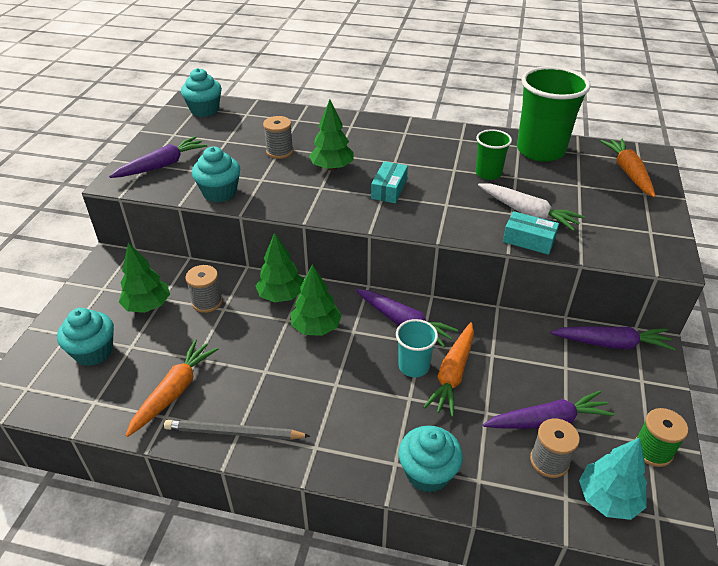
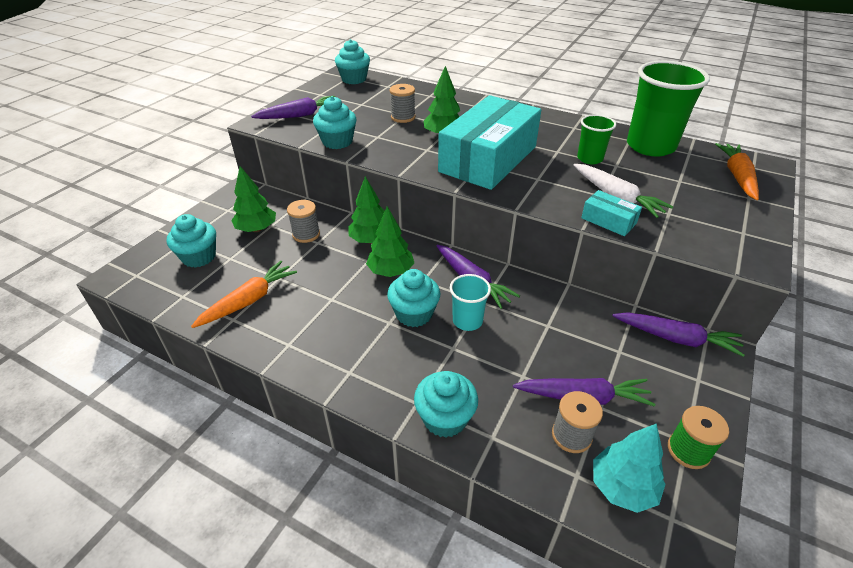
camera: 15 degrees right, 0 degrees up
(234, 433) = (284, 344): grey pencil -> none
(358, 370) = (414, 314): none -> turquoise cupcake
(389, 189) = (488, 159): turquoise box -> turquoise box, size x2.45
(452, 374) = (502, 335): orange carrot -> none

